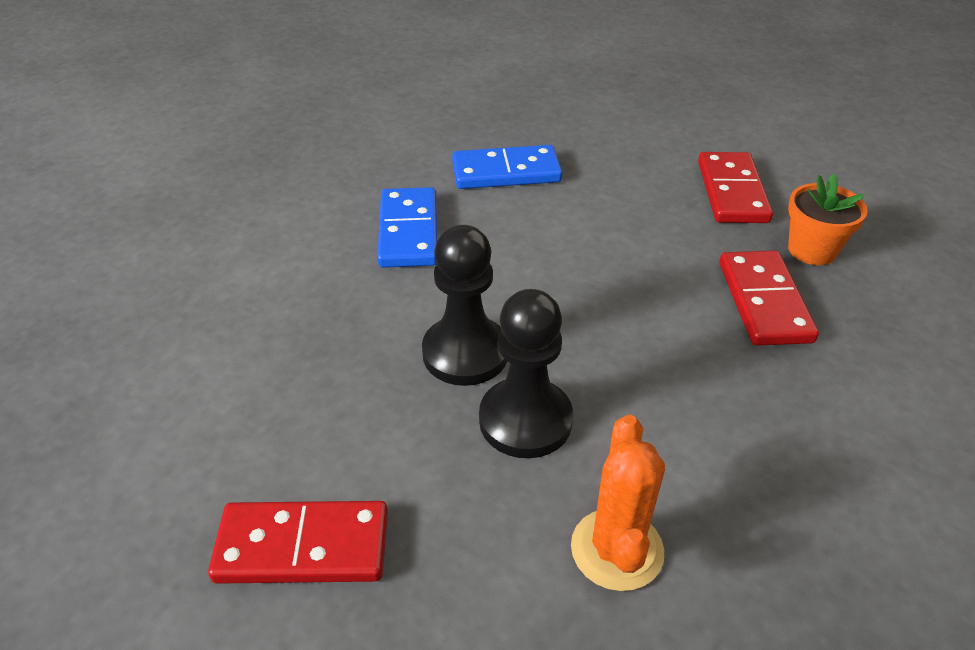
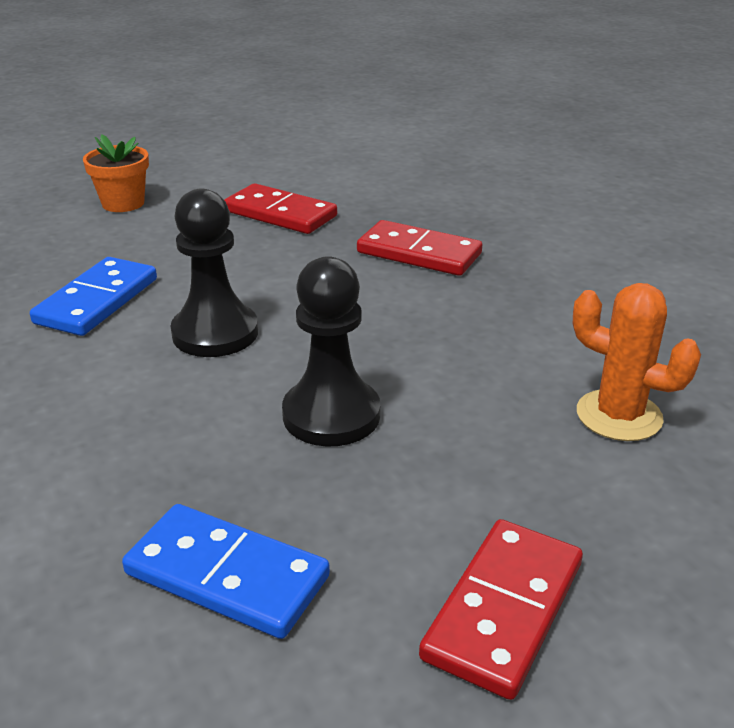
camera: 60 degrees left, 10 degrees down
(409, 231) = (107, 390): blue domino -> blue domino (227, 575)
(525, 420) = (447, 411): black pawn -> black pawn (215, 333)
(812, 250) = (385, 214): orange flower pot -> orange flower pot (123, 203)

